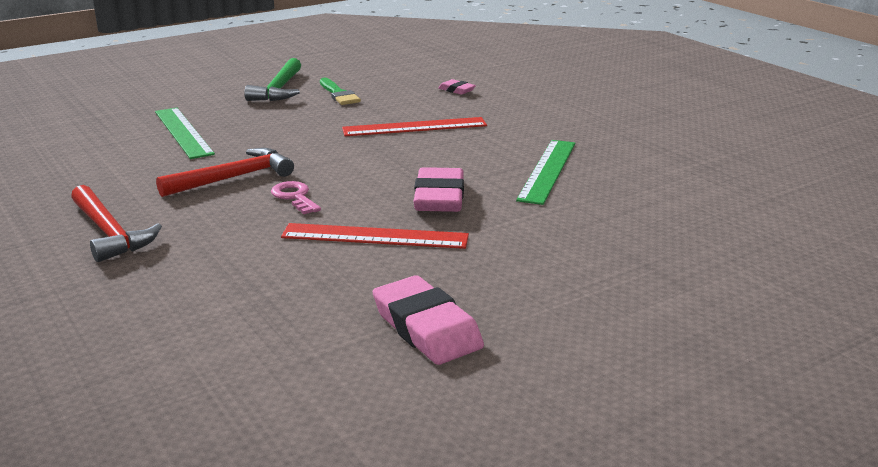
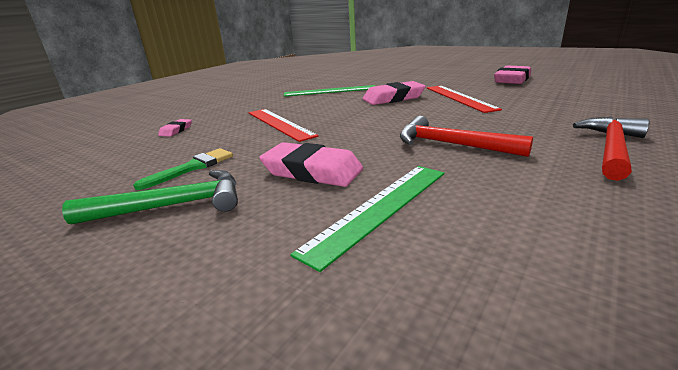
camera: 110 degrees left, 0 degrees up
(268, 124) = (312, 171): none -> pink eraser
(295, 197) = (447, 121): pink key -> none

